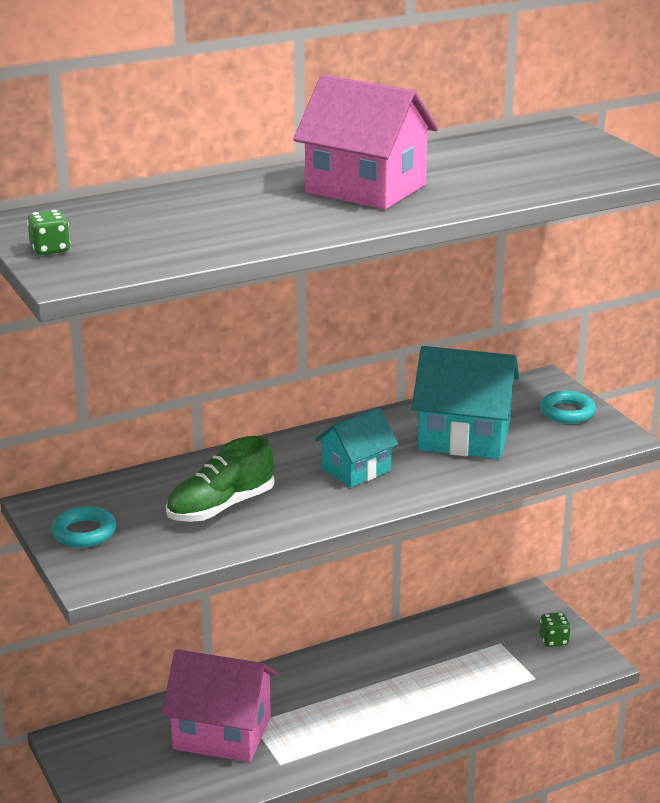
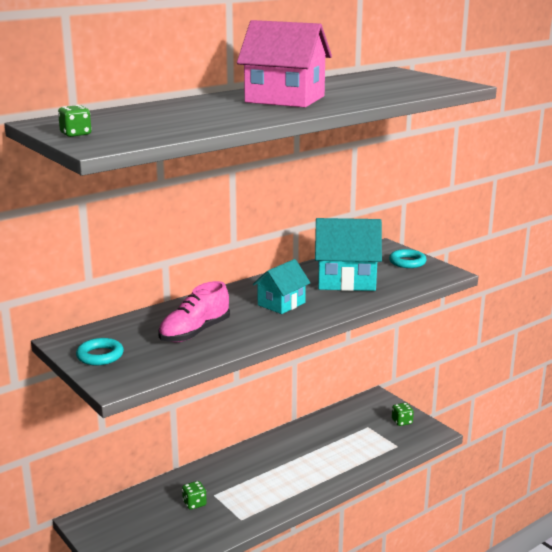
camera: 10 degrees left, 5 degrees down
(221, 507) = (195, 332): green shoe -> pink shoe
(222, 733) = (194, 503): pink house -> green dice

